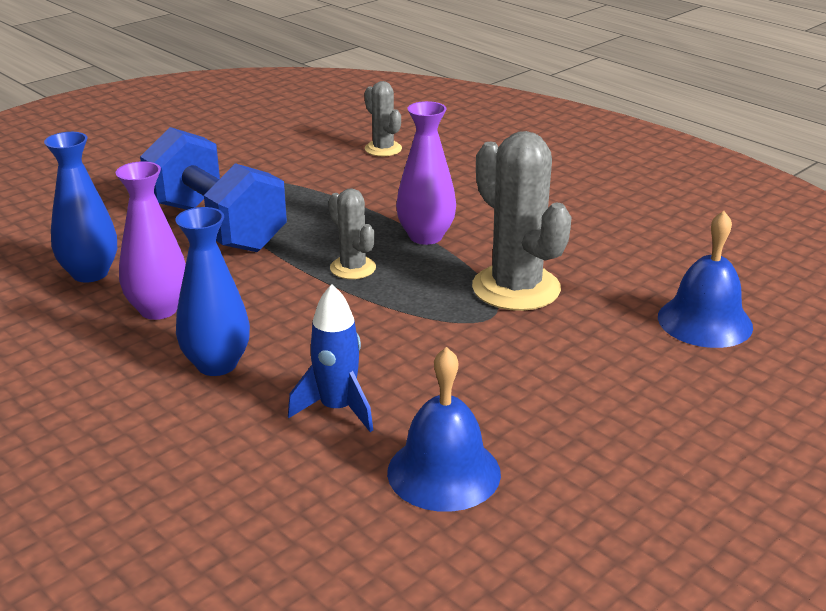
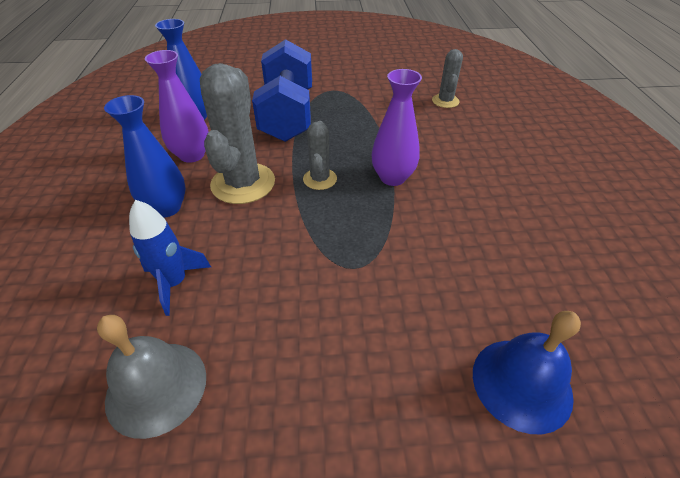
camera: 40 degrees right, 15 degrees up
(444, 472) = (156, 387): blue bell -> grey bell
(516, 288) = (401, 253): grey cactus -> grey cactus (243, 183)

